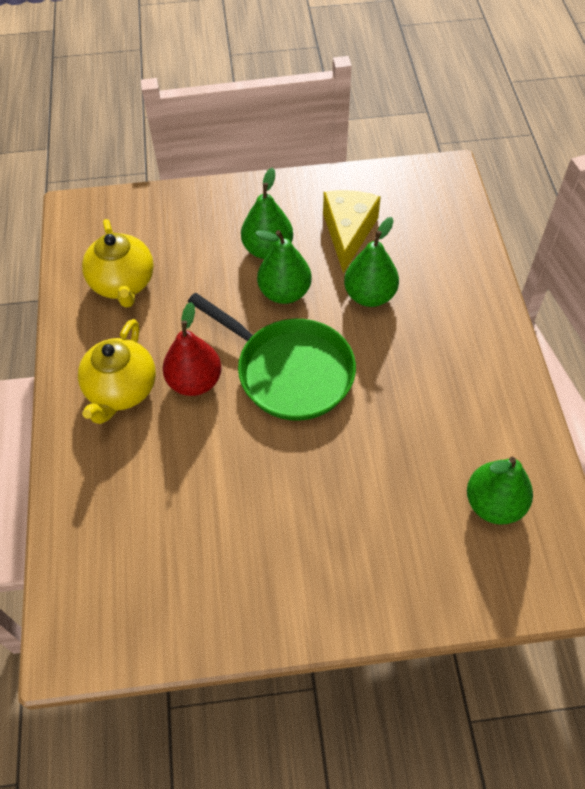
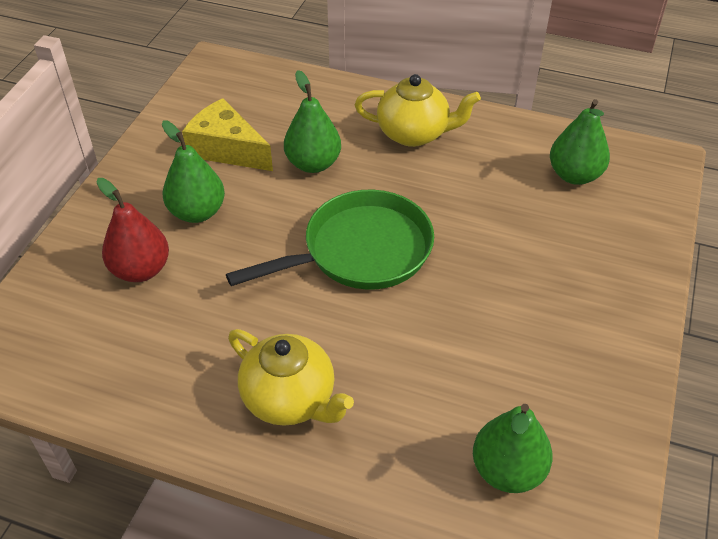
camera: 65 degrees left, 10 degrees down
(123, 283) = (140, 349): yellow teapot -> yellow teapot (414, 134)
(195, 381) = (323, 329): red pear -> red pear (141, 270)
(284, 292) = (262, 220): green pear -> green pear (507, 470)

